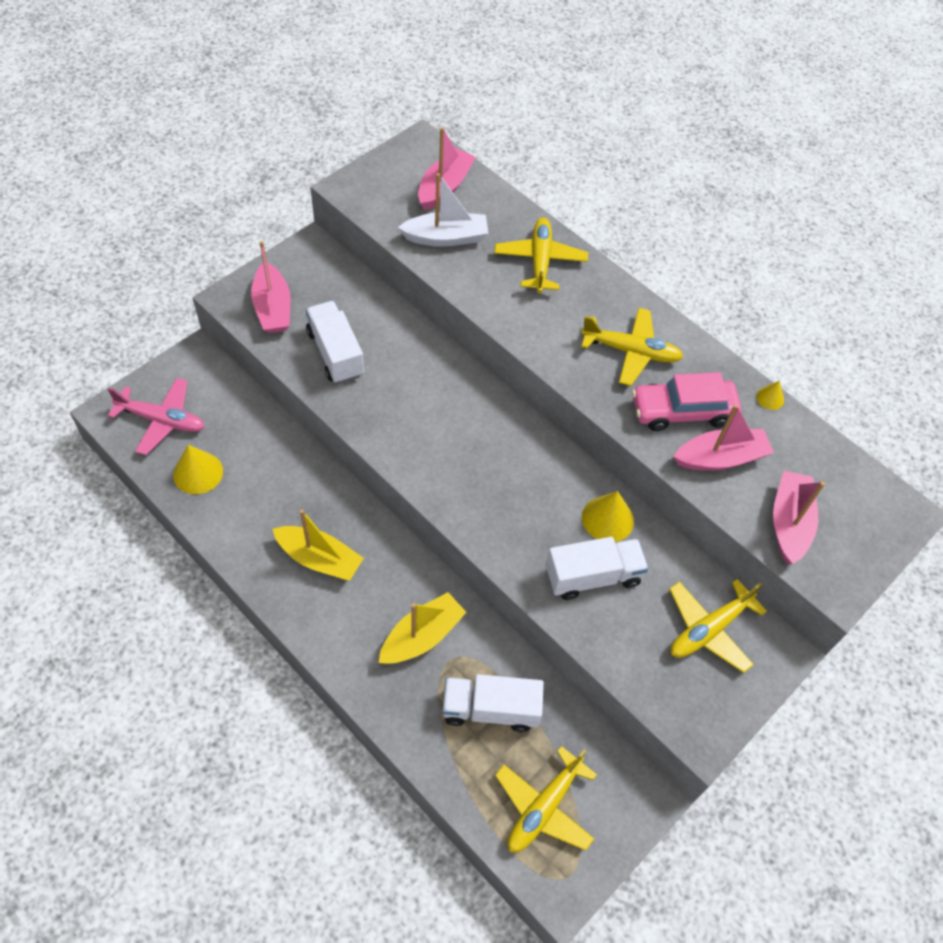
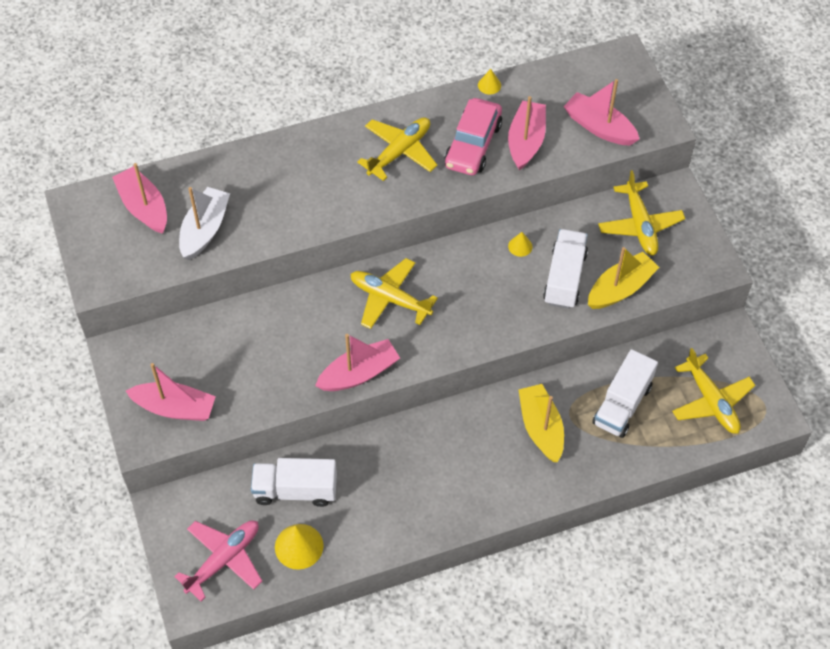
camera: 60 degrees left, 0 degrees up
(319, 559) = (435, 477): yellow boat -> yellow boat (620, 288)
(335, 353) = (256, 375): white truck -> white truck (295, 490)
(378, 433) = (359, 373): none -> pink boat
(540, 261) = (271, 172): yellow plane -> yellow plane (390, 298)
(607, 519) = (520, 246): yellow cone -> yellow cone, size x0.54

